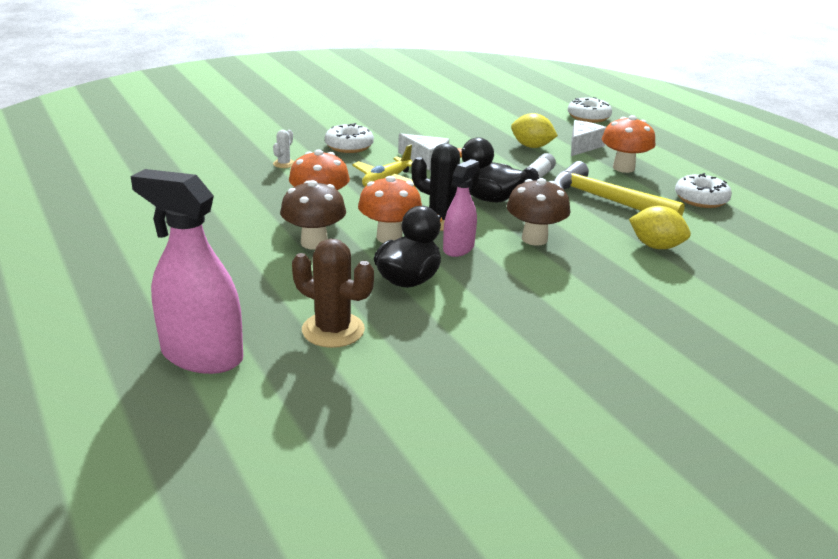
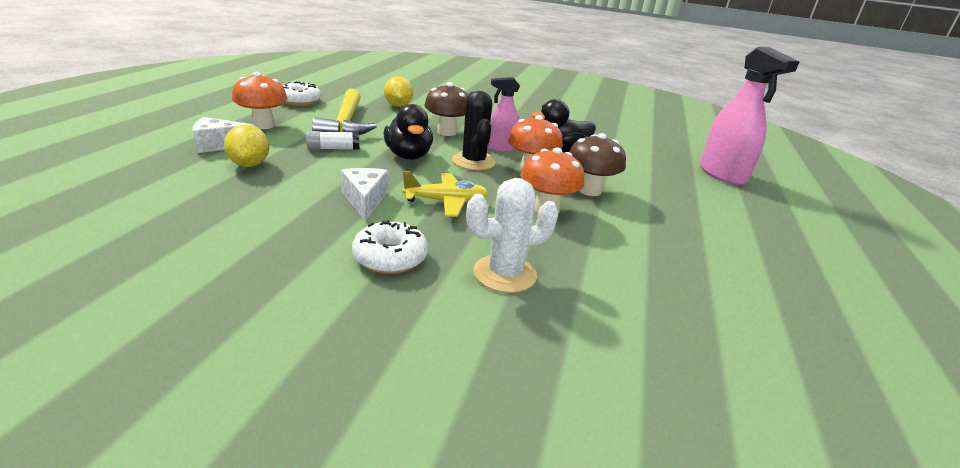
camera: 135 degrees left, 0 degrees up
(284, 164) = (505, 274): white cactus -> white cactus, size x2.00
(333, 330) = (637, 154): brown cactus -> none
(588, 117) = (98, 156): white donut -> none

